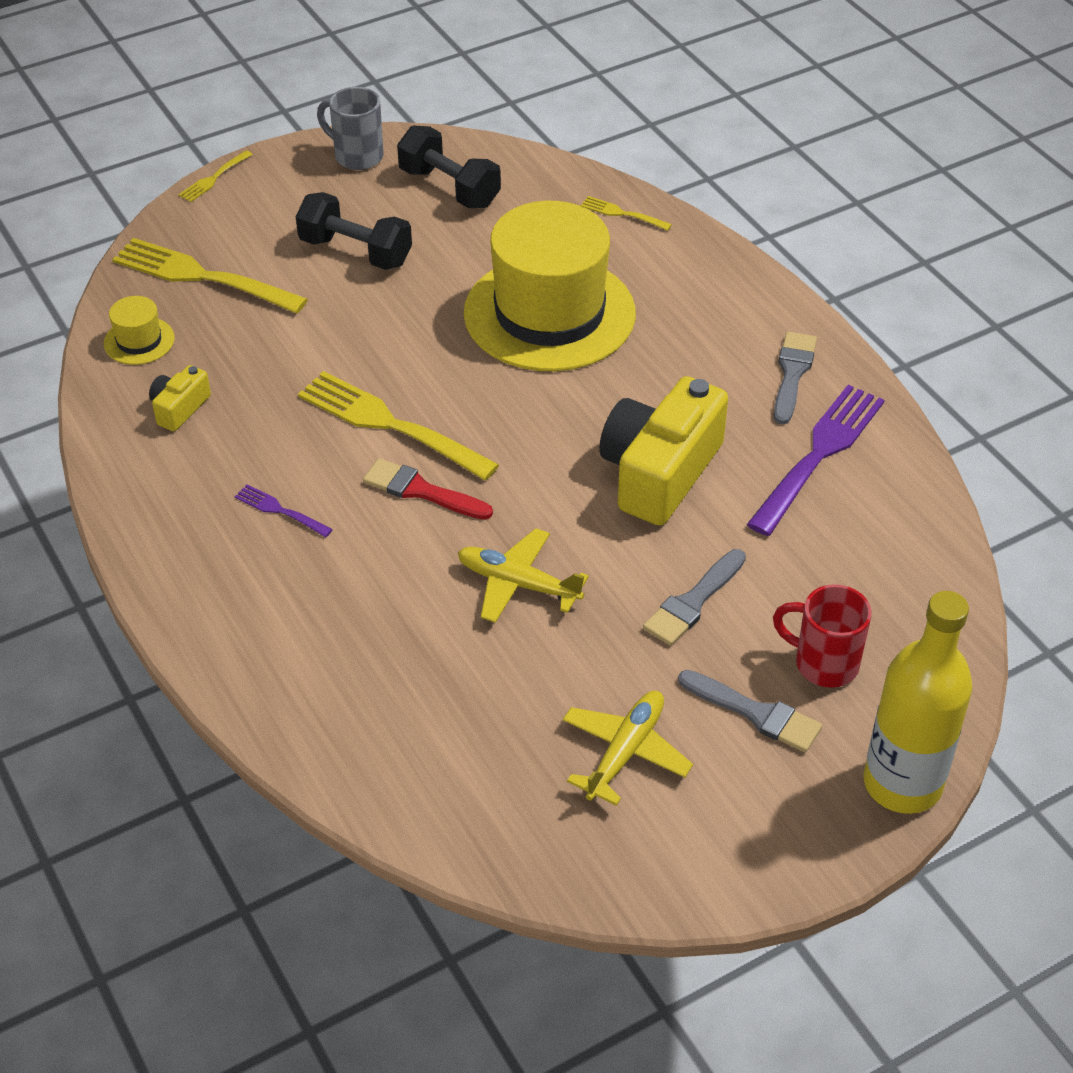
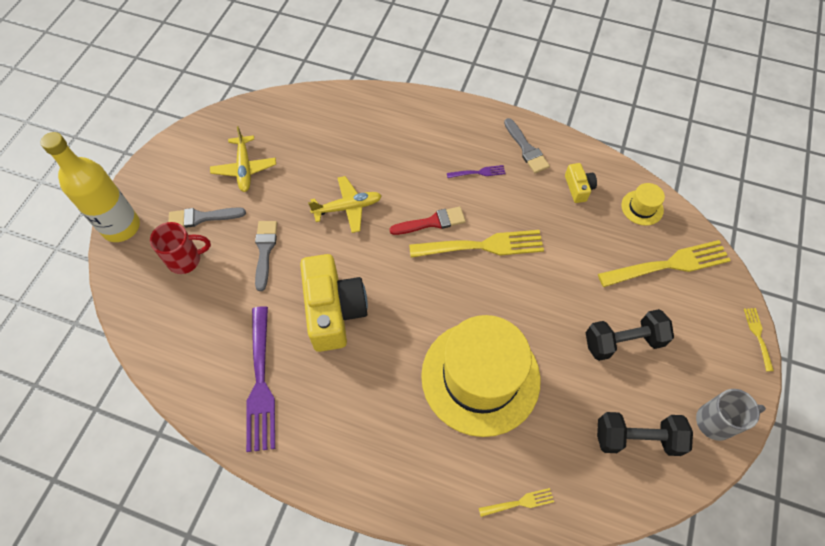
camera: 140 degrees right, 15 degrees up
(792, 374) = (313, 435): grey brush -> grey brush (526, 149)

